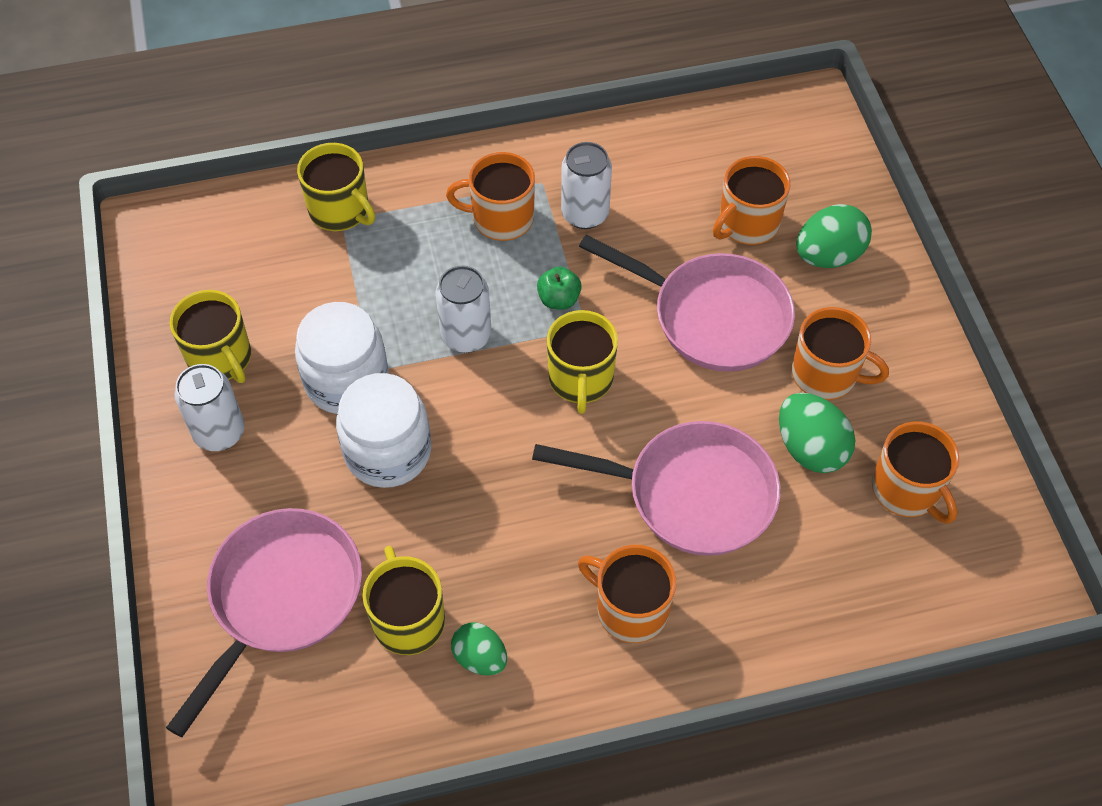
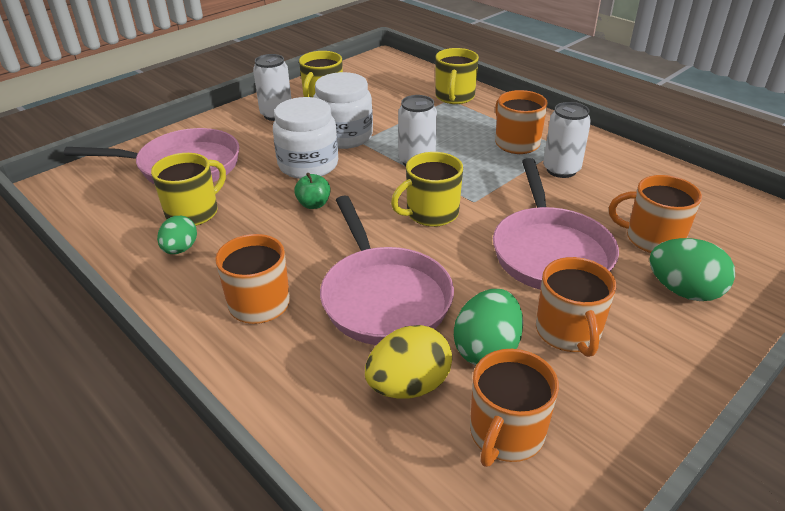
camera: 60 degrees right, 20 degrees down
(559, 299) = (483, 183): green apple -> green apple (314, 204)
(818, 532) = (408, 385): none -> yellow egg

